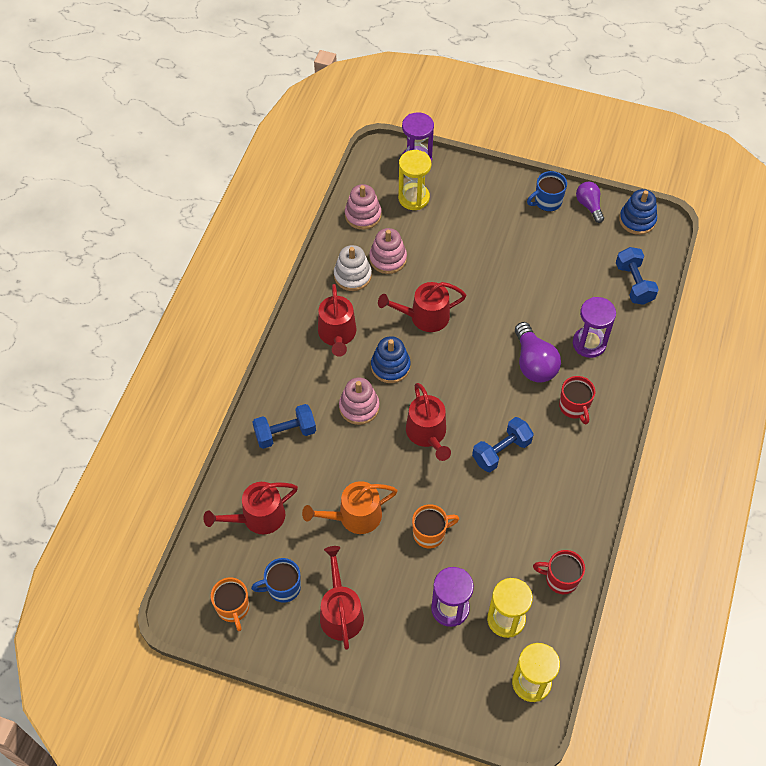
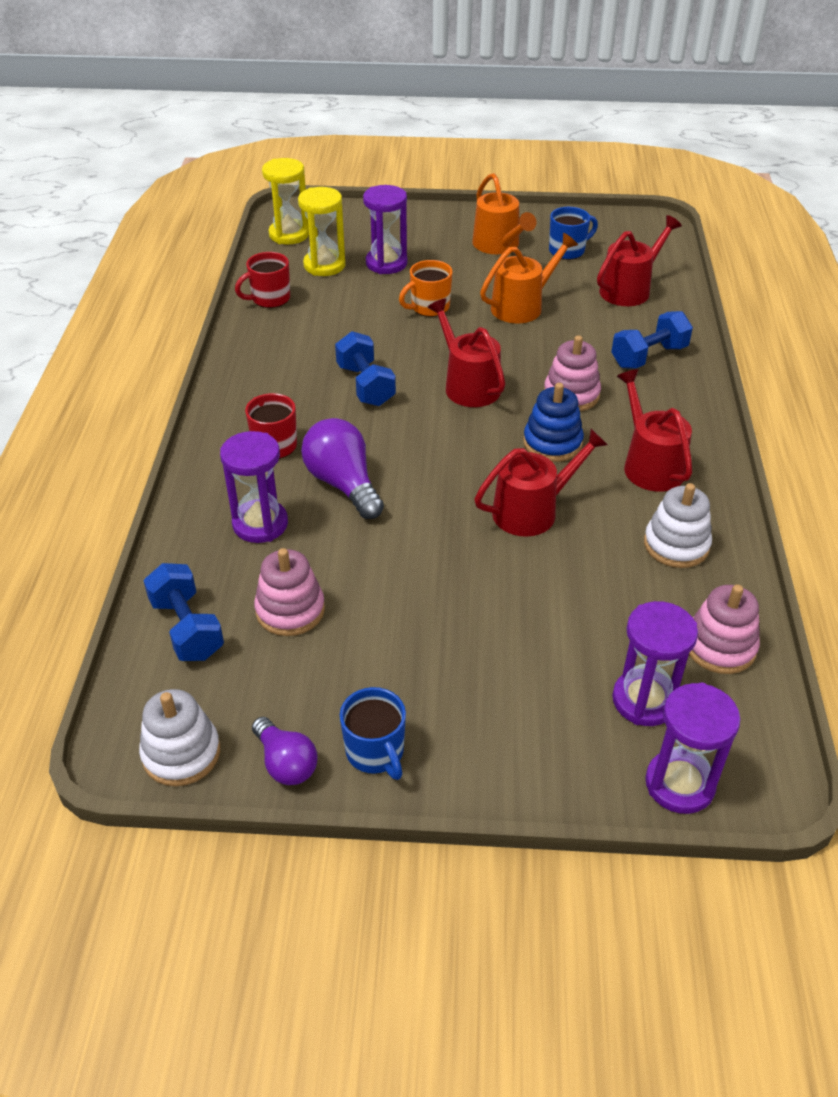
camera: 165 degrees right, 15 degrees down
(233, 608) = (608, 233): orange mug -> none
(340, 612) = (499, 245): red watering can -> orange watering can
(388, 259) = (633, 582): pink stacking toy -> pink stacking toy (290, 610)
(413, 198) = (644, 700): yellow hourglass -> purple hourglass
(501, 451) = (365, 385): blue dumbbell -> blue dumbbell turned 60 degrees counterclockwise
(547, 202) = (375, 752): blue mug -> blue mug turned 105 degrees clockwise
(560, 579) = (269, 299): red mug -> red mug turned 150 degrees clockwise
(637, 220) = (181, 753): blue stacking toy -> white stacking toy

